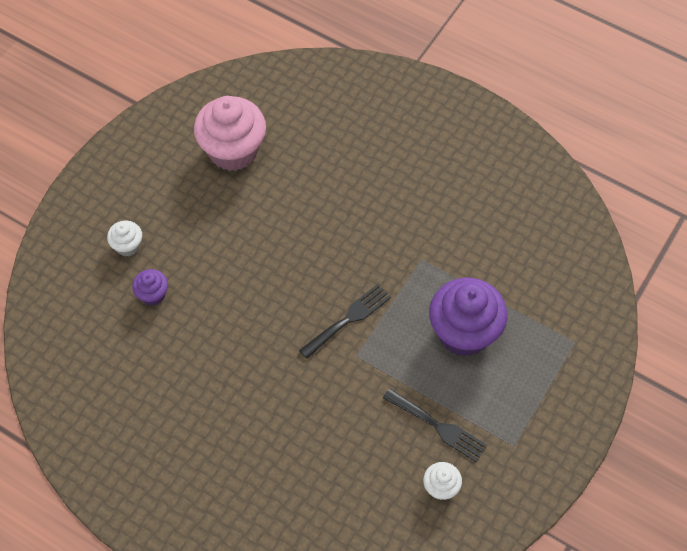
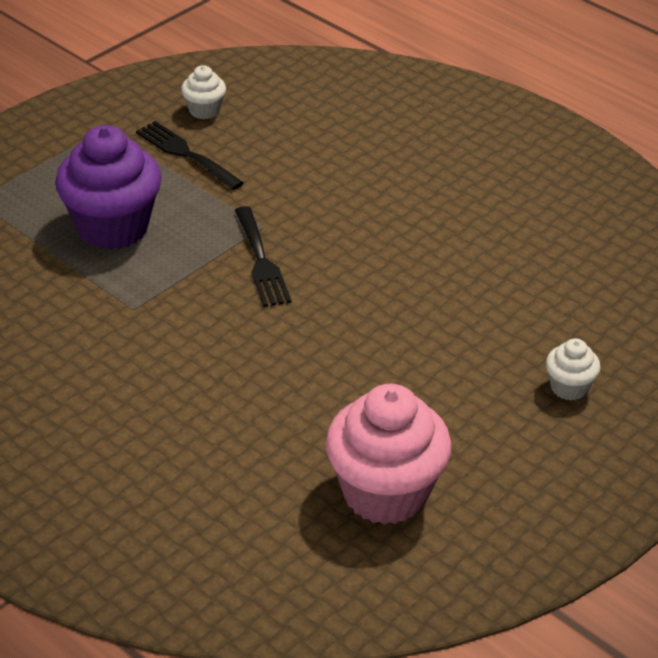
camera: 170 degrees left, 20 degrees down
(153, 295) = (532, 325): purple cupcake -> none
(348, 319) = (261, 261): black fork -> black fork turned 75 degrees counterclockwise

